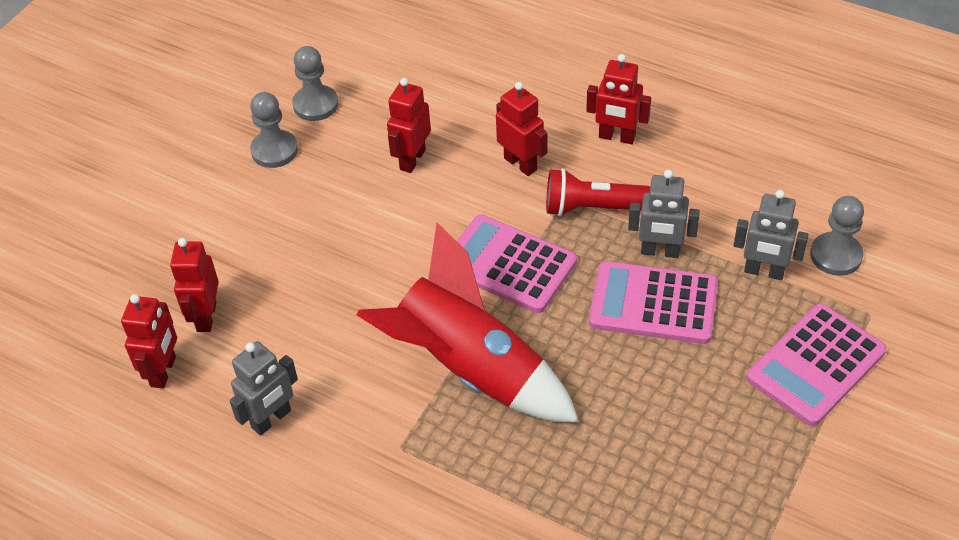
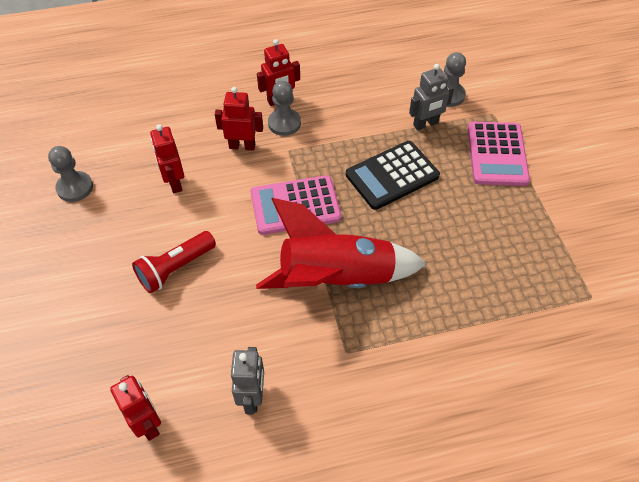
camera: 45 degrees left, 5 degrees up
(206, 317) = (140, 367): red robot -> none
(274, 150) = (76, 232): grey pawn -> grey pawn (284, 123)
(592, 208) = (307, 145): red flashlight -> red flashlight (175, 268)
(653, 304) = (392, 176): pink calculator -> black calculator
(660, 251) = (366, 146): grey robot -> none

